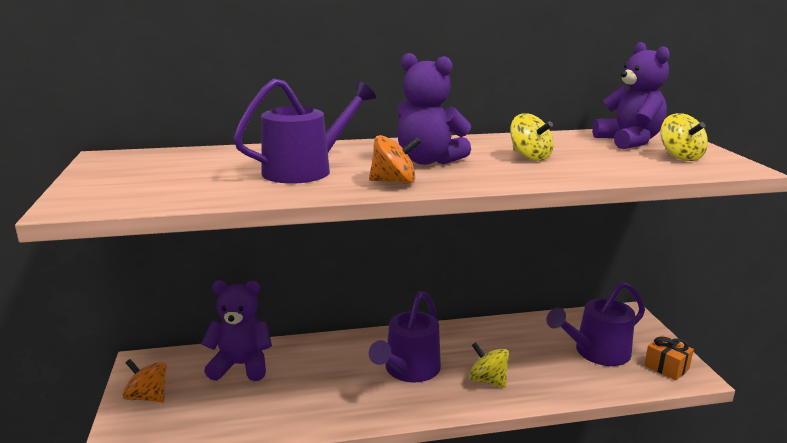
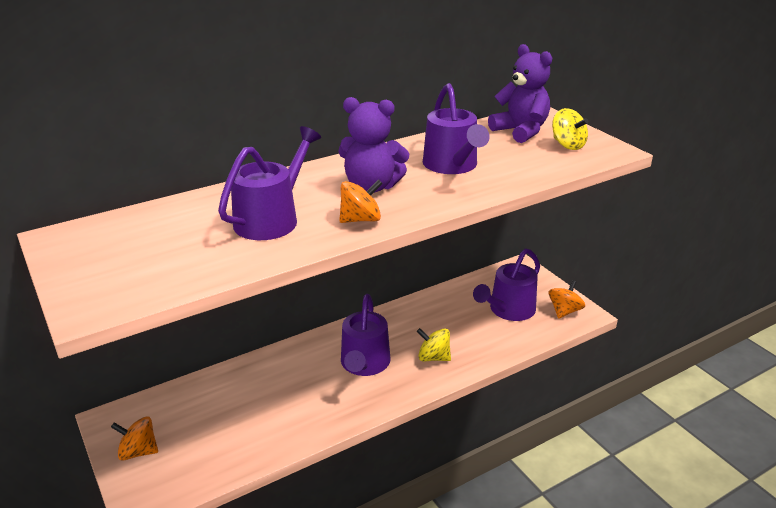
camera: 20 degrees left, 10 degrees up
(241, 365) = (210, 398): purple teddy bear -> none
(529, 157) = (452, 166): yellow spinning top -> purple watering can
(666, 367) = (564, 311): orange gift -> orange spinning top

